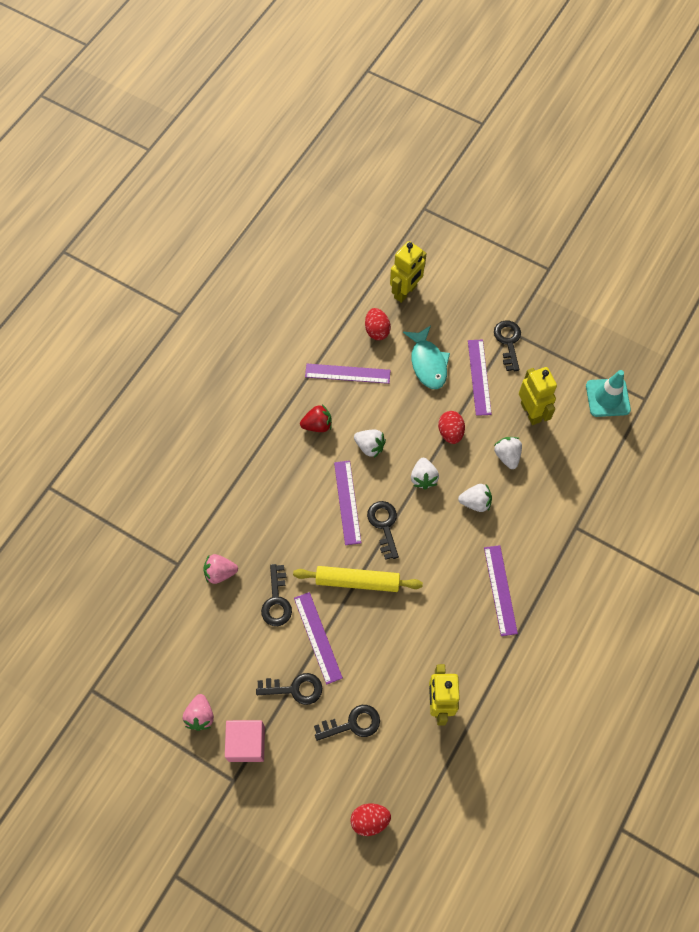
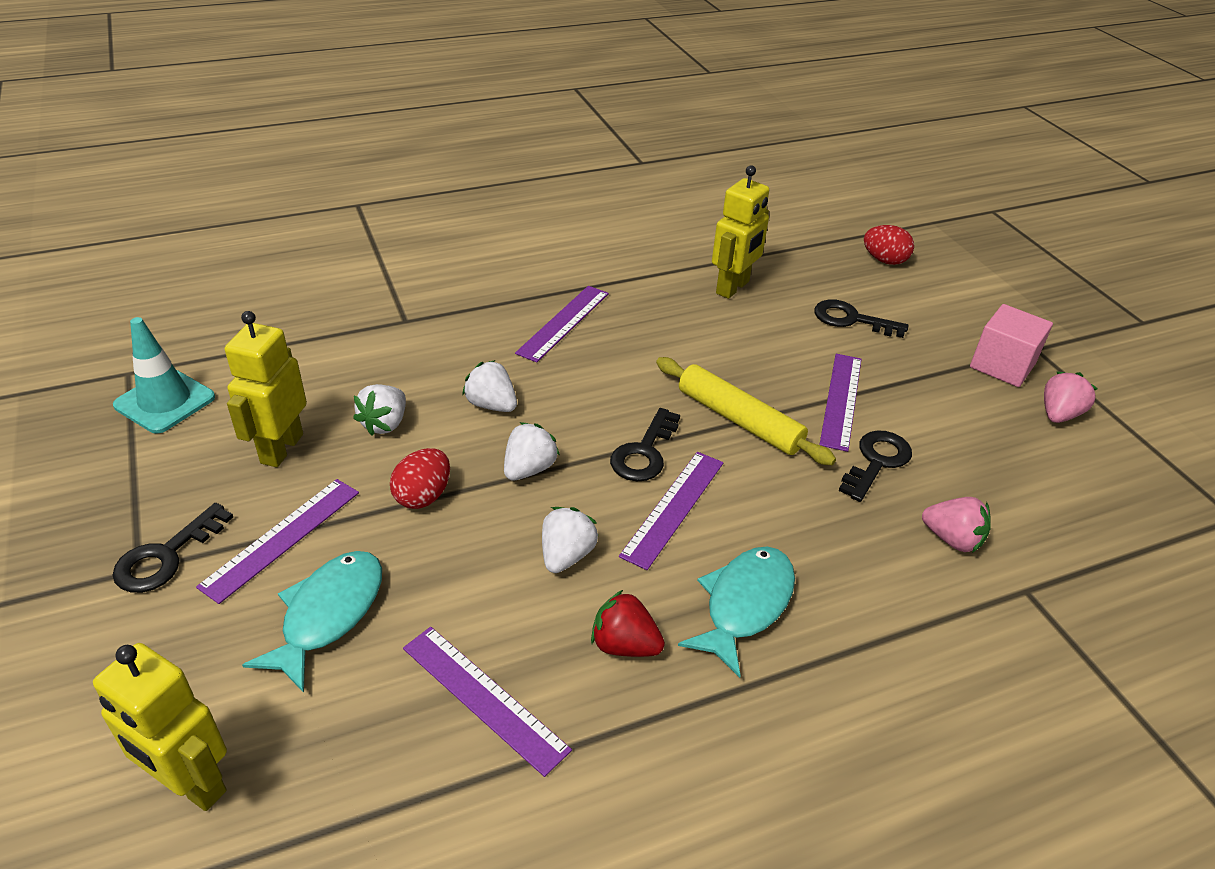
camera: 145 degrees left, 25 degrees down
(286, 473) = (744, 605): none -> turquoise fish
(295, 689) = (906, 375): black key -> none
(369, 447) = (566, 555): white strawberry -> white strawberry turned 45 degrees clockwise
(377, 330) = (340, 742): red egg -> none
(405, 292) = (191, 784): yellow robot -> yellow robot turned 135 degrees counterclockwise

